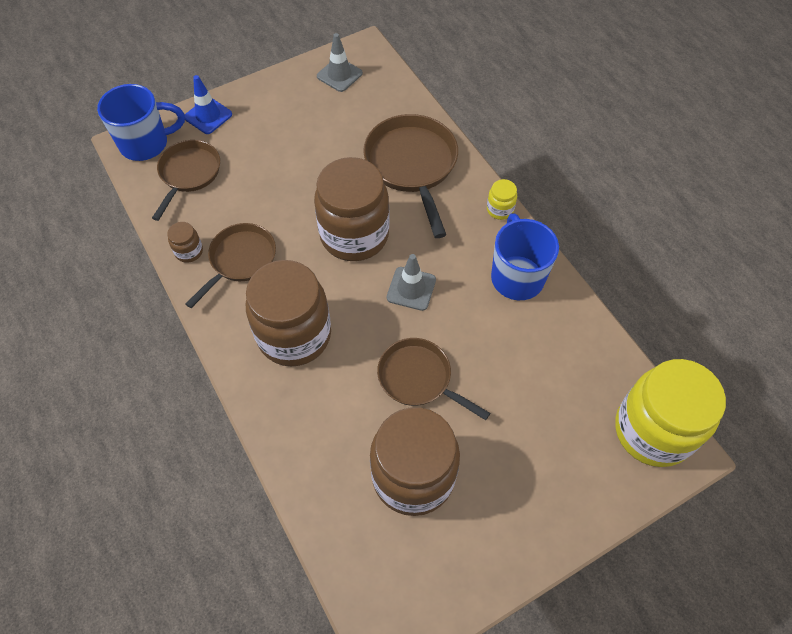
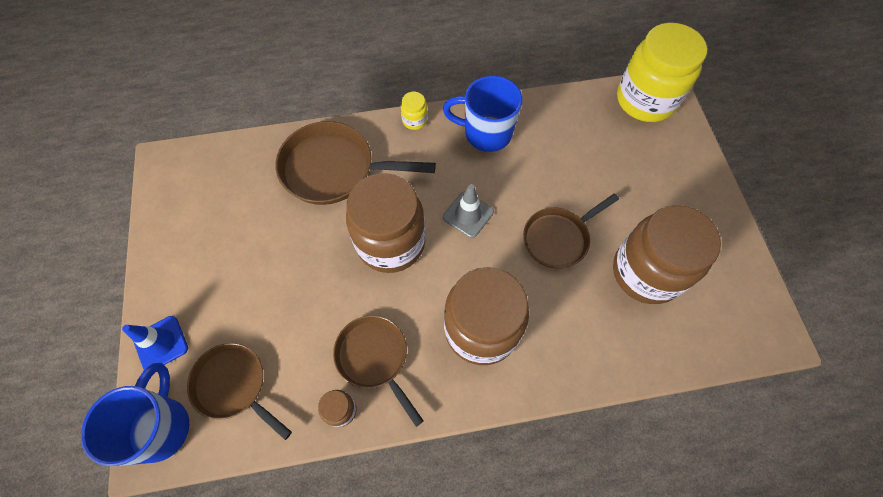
camera: 70 degrees left, 5 degrees up
(339, 75) = (184, 195): grey traffic cone -> none

